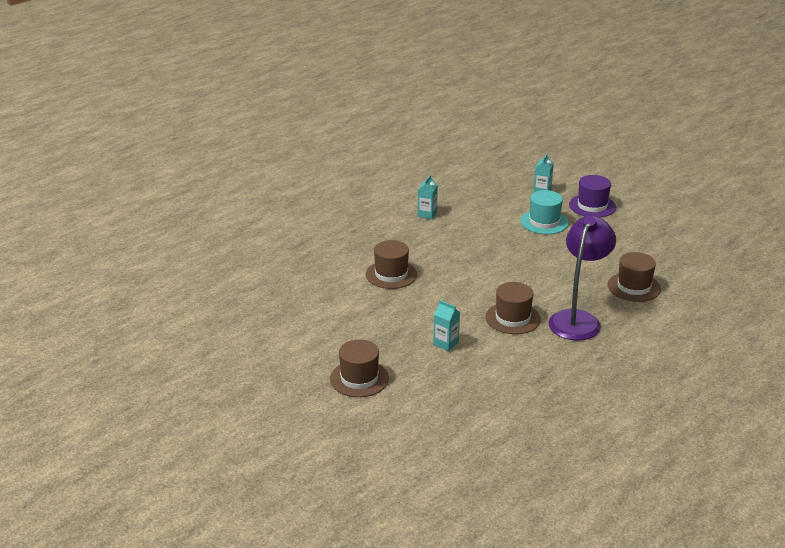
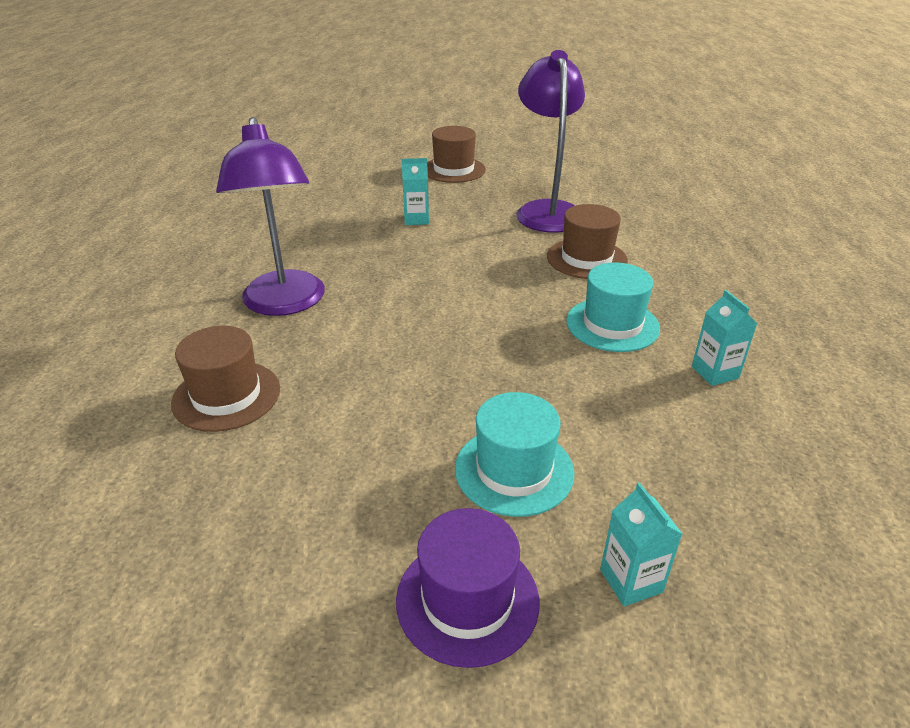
camera: 140 degrees right, 5 degrees up
(358, 312) = (546, 210): none -> purple lamp
(435, 243) = (612, 324): none -> turquoise hat
(512, 318) = (373, 271): brown hat -> none

